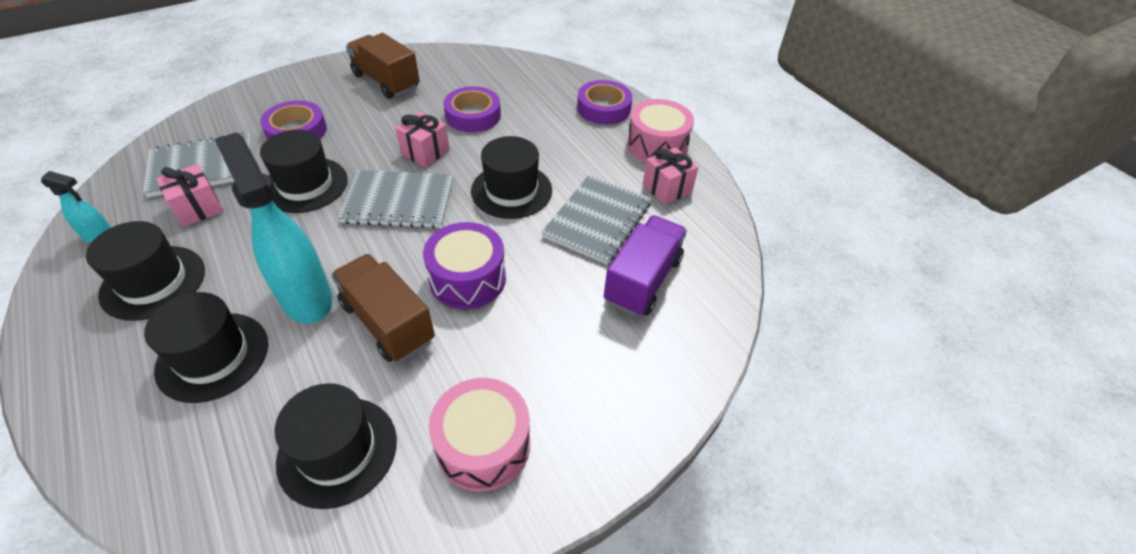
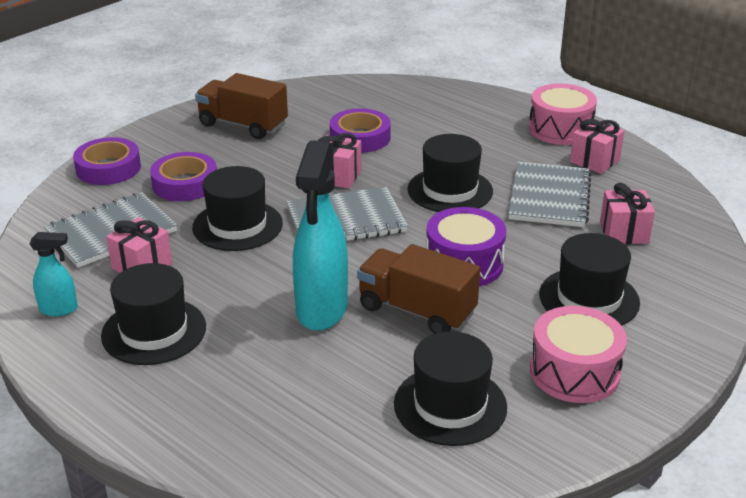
camera: 15 degrees left, 15 degrees down
(213, 356) = (271, 370): black hat -> black hat (589, 298)
(306, 298) = (321, 310): turquoise spray bottle -> turquoise spray bottle turned 120 degrees counterclockwise
(603, 108) = (486, 108): purple tape -> purple tape (108, 168)
(642, 280) = (624, 232): purple truck -> pink gift

